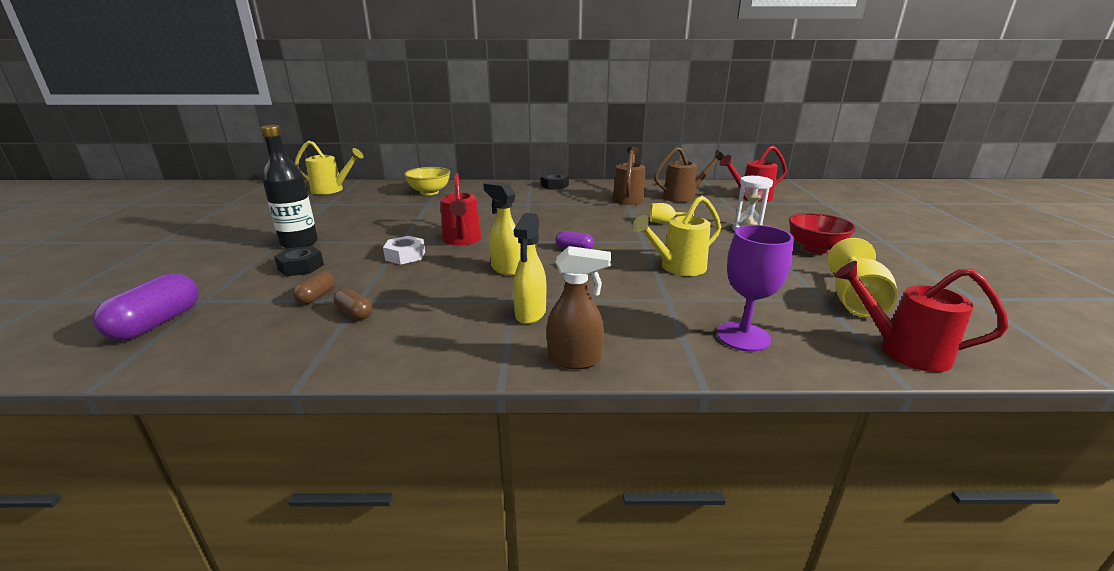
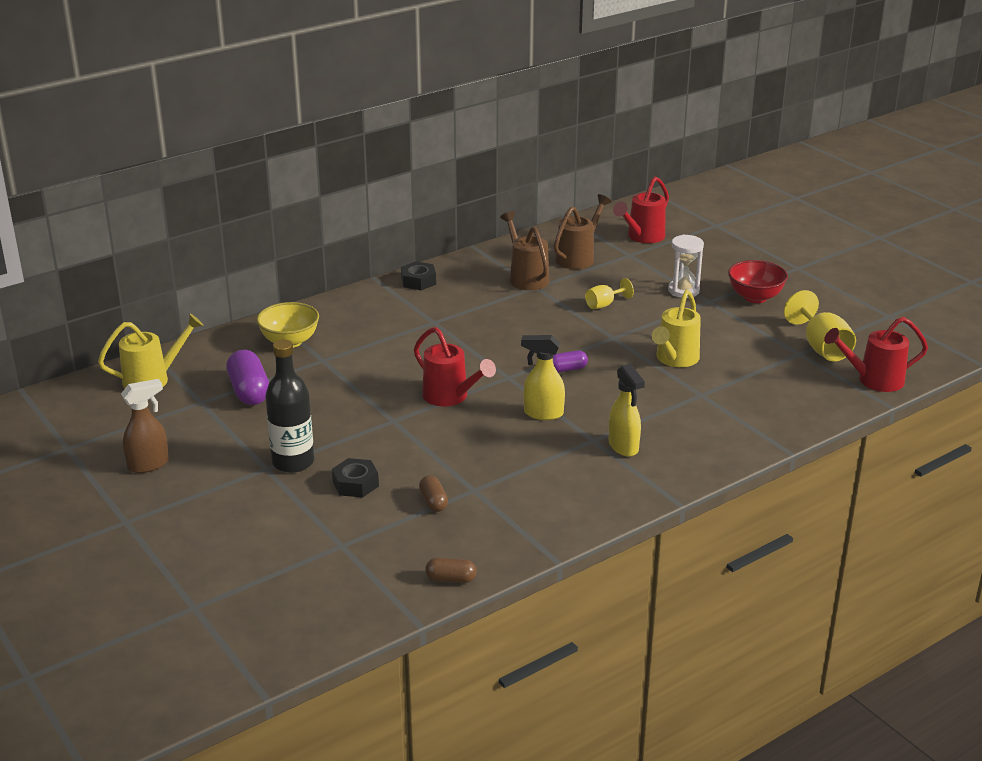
camera: 35 degrees left, 5 degrees up
(157, 323) = (351, 576): purple capsule -> purple capsule (249, 391)
(354, 313) = (494, 501): brown capsule -> brown capsule (451, 579)
(405, 256) = (429, 435): white nut -> none
(575, 360) = (699, 467): brown spray bottle -> brown spray bottle (149, 464)
(743, 336) = (779, 407): purple goblet -> none

